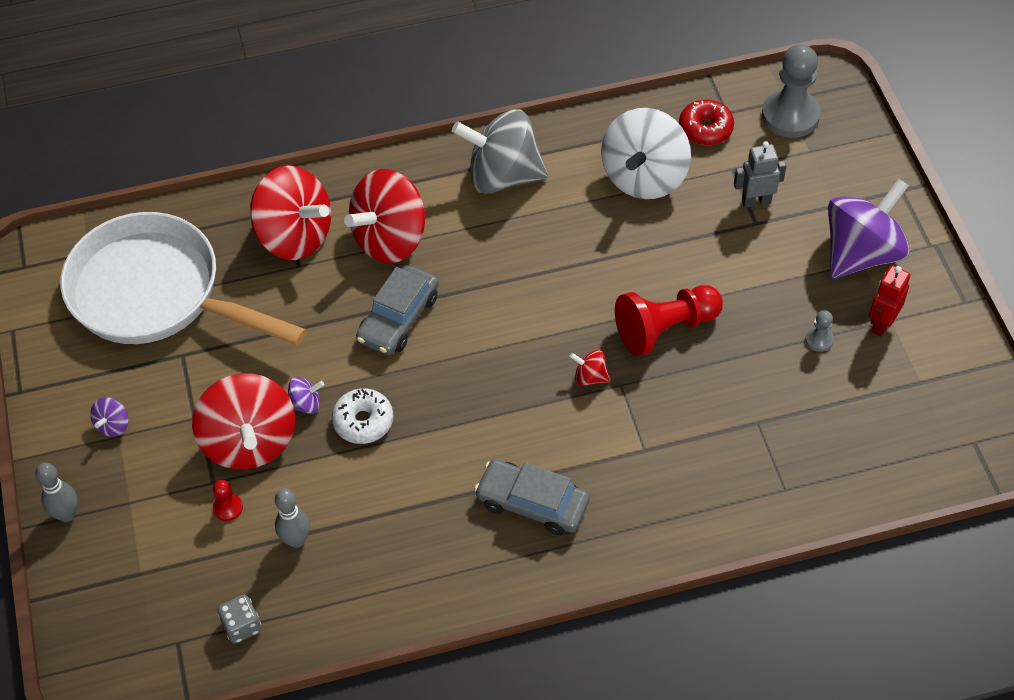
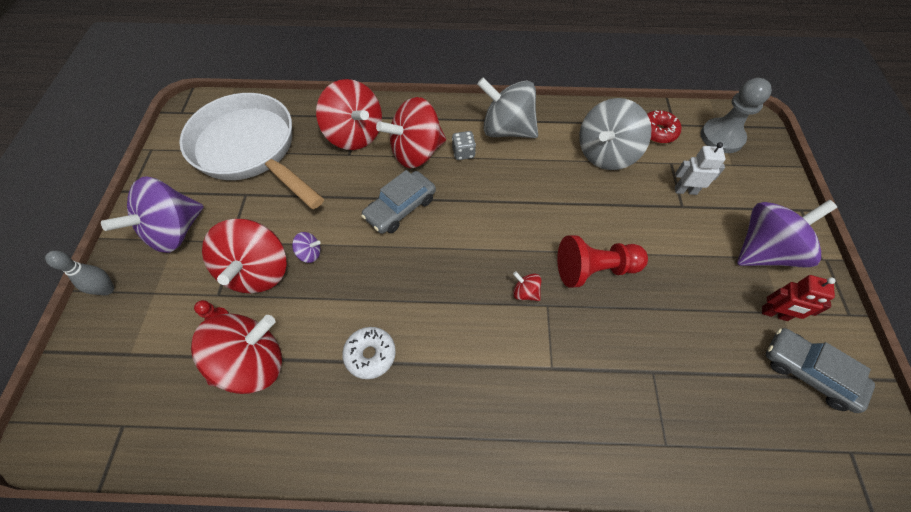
camera: 15 degrees right, 5 degrees up
(113, 425) = (175, 231): purple spinning top -> purple spinning top, size x2.40
(242, 626) = (176, 428): grey dice -> grey dice (463, 153)
(296, 540) = (253, 363): grey bowling pin -> red spinning top
(363, 421) = (344, 279): white donut -> white donut (370, 355)
(532, 503) = (446, 389): grey car -> grey car (808, 372)
(644, 177) = (605, 154): white spinning top -> grey spinning top
(756, 201) = (685, 190): grey robot -> white robot
(819, 340) = (718, 313): grey pawn -> none
(881, 324) = (774, 314): red robot -> red robot turned 120 degrees counterclockwise

